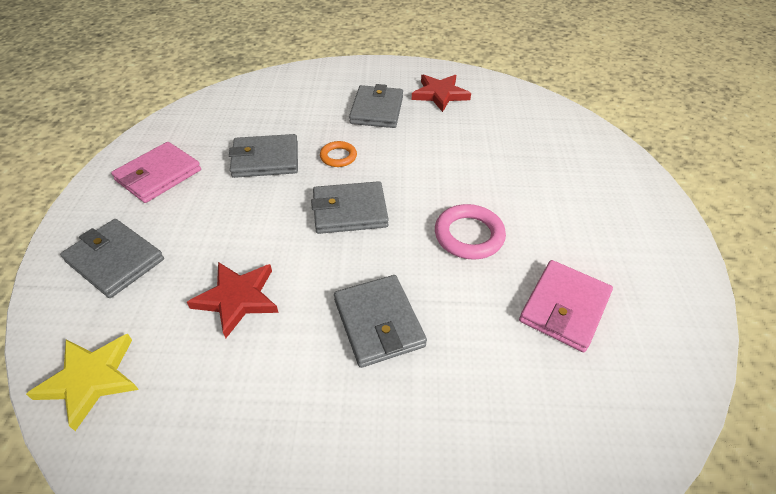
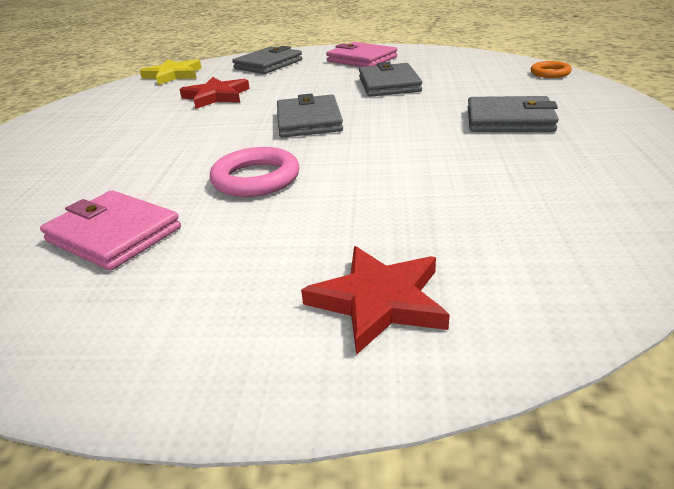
camera: 95 degrees right, 15 degrees down
(338, 156) = (400, 109): orange ring -> orange ring (550, 73)
(378, 322) = (162, 141): grey wallet -> none
(440, 94) = (586, 156): red star -> red star (379, 301)

